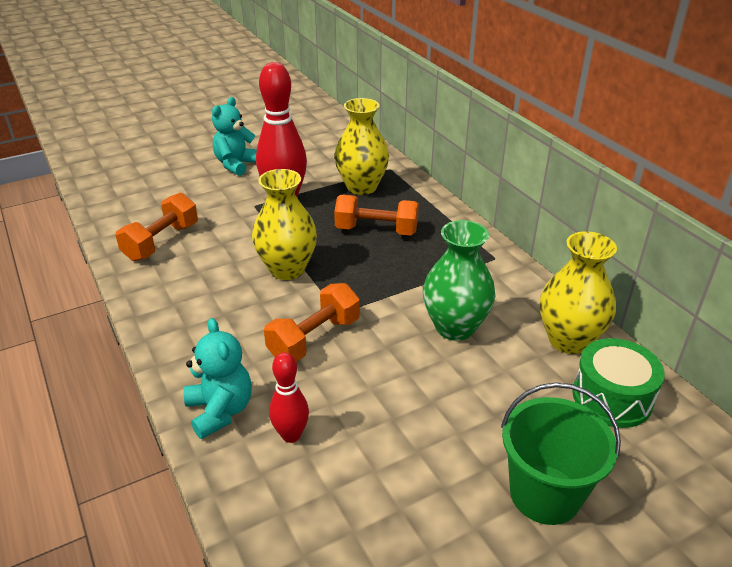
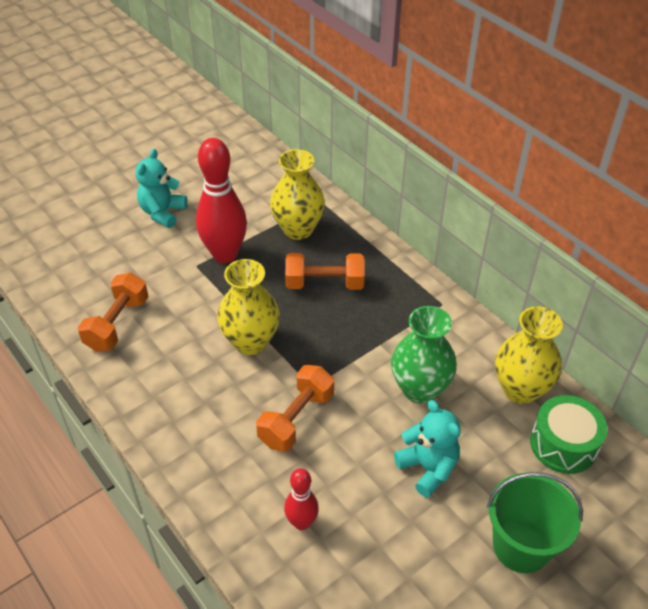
camera: 10 degrees left, 10 degrees up
(220, 411) = (233, 507): turquoise teddy bear -> turquoise teddy bear (428, 468)

